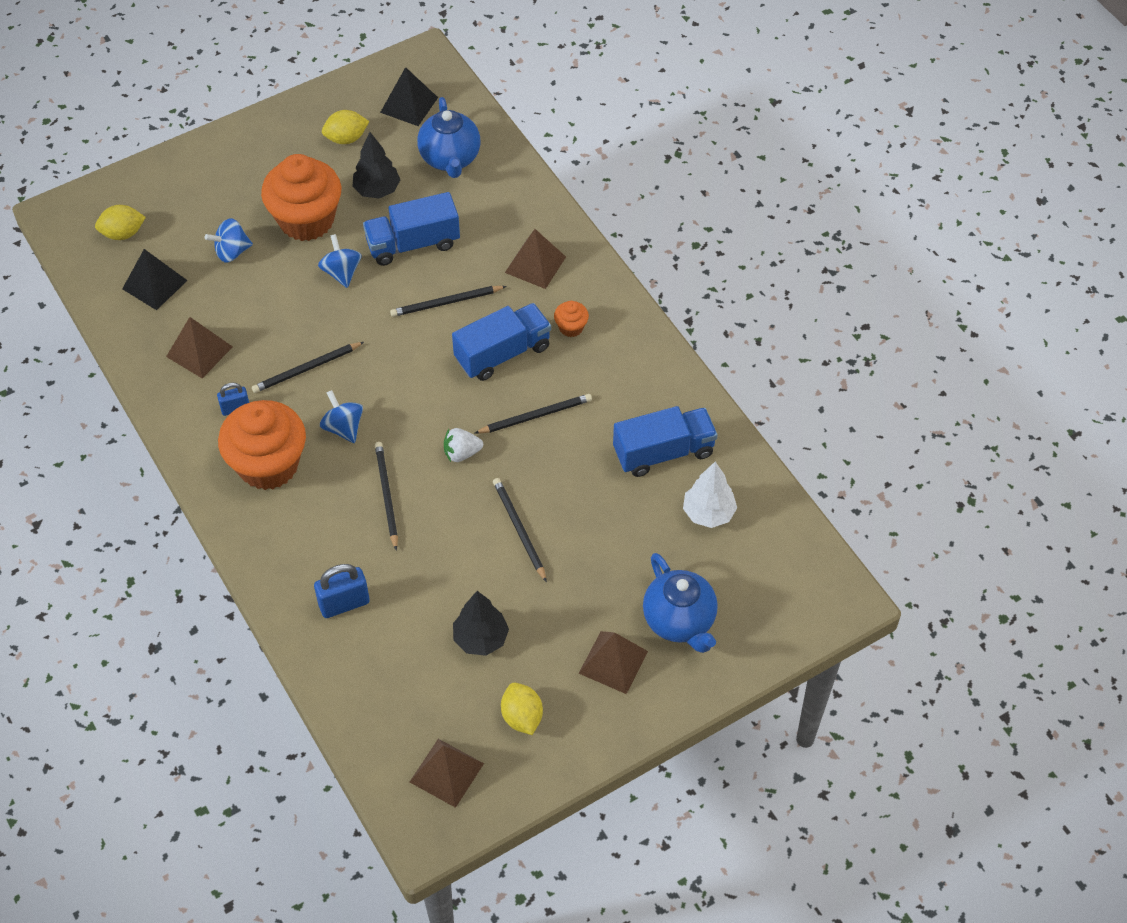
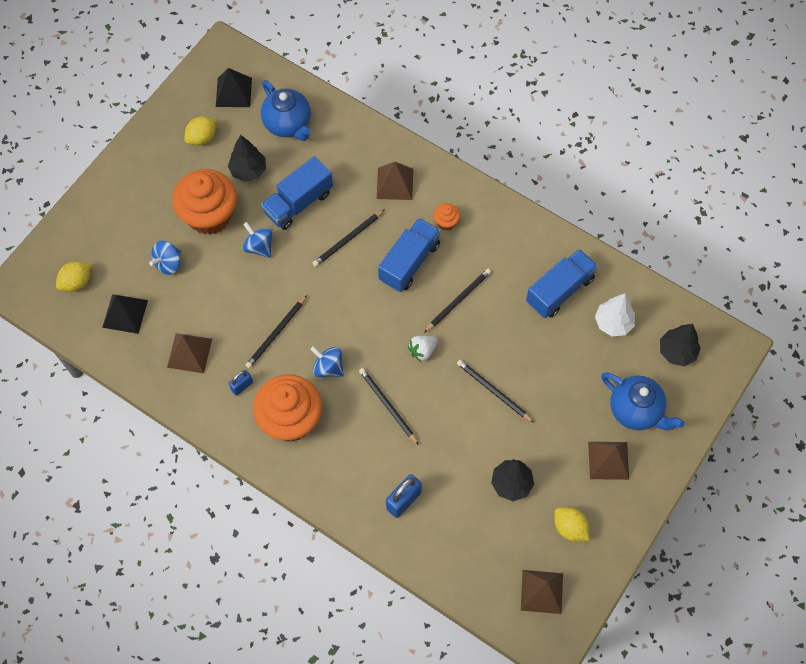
camera: 25 degrees left, 10 degrees up
(769, 576) = (677, 351): none -> black tree

